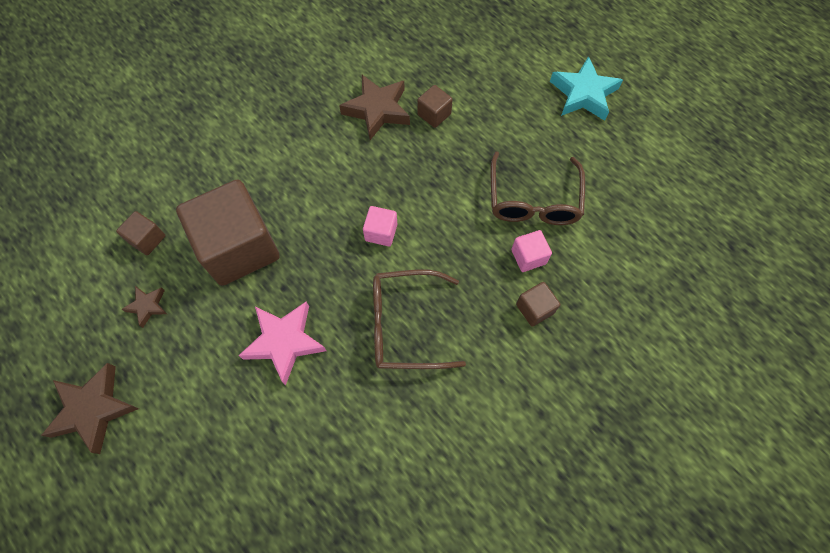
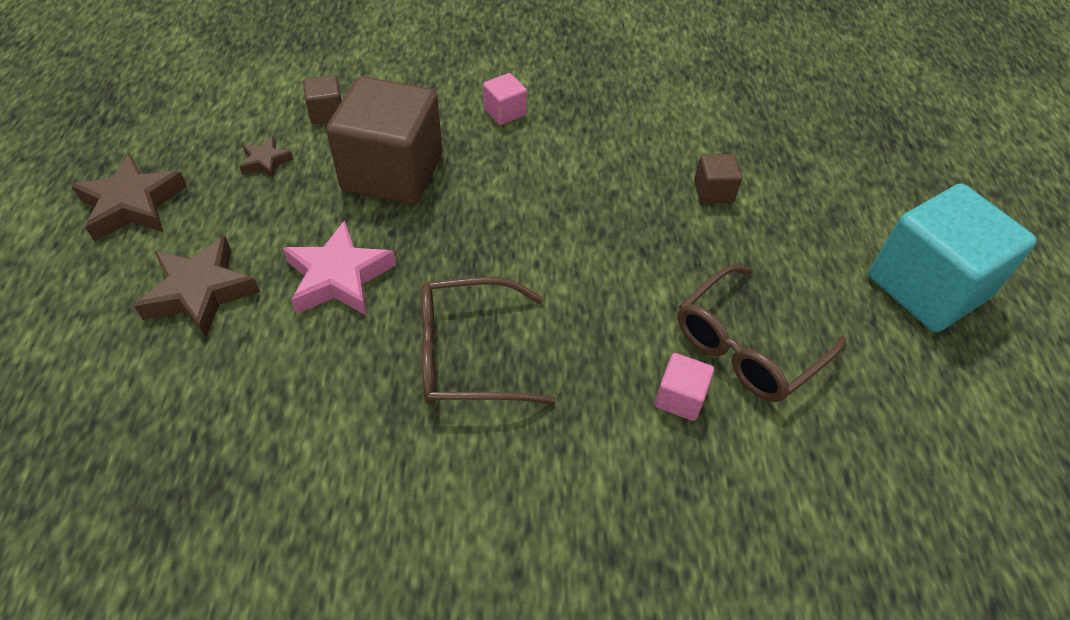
camera: 40 degrees right, 15 degrees down
(377, 110) = (655, 150): brown star -> brown star (200, 292)
(381, 232) = (539, 254): pink cube -> pink cube (504, 112)
(405, 325) = (468, 355): brown glasses -> brown glasses turned 45 degrees counterclockwise
(534, 309) = (630, 456): brown cube -> none
(583, 94) = (927, 287): turquoise star -> turquoise cube

